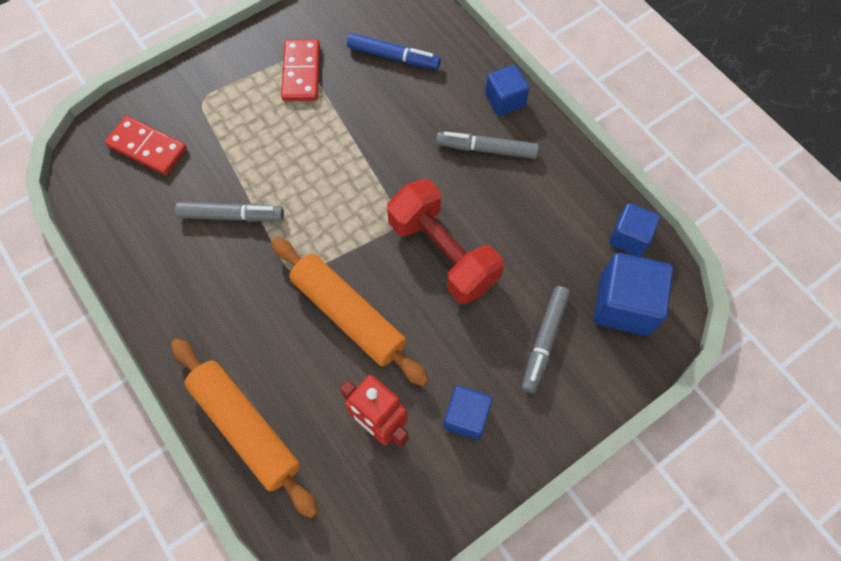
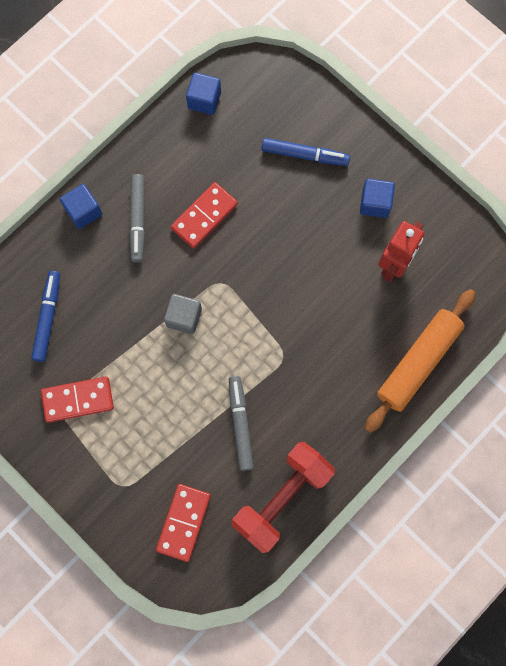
camera: 100 degrees left, 10 degrees up
(348, 315) = (312, 305): orange rolling pin -> none
(365, 178) = (184, 317): none -> grey cube
(443, 253) = (244, 241): red dumbbell -> red dumbbell (282, 498)
(480, 216) = (204, 216): none -> red domino
(544, 341) = (304, 155): grey marker -> blue marker
(624, 305) = (264, 100): blue cube -> none

